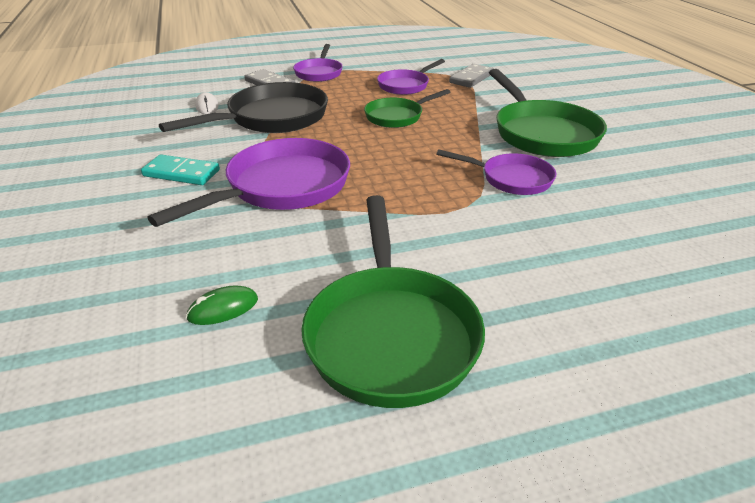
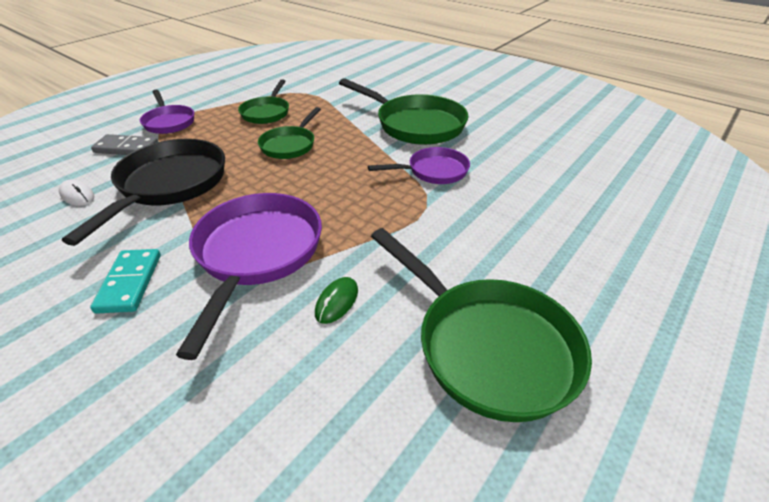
camera: 35 degrees left, 5 degrees up
(181, 173) = (129, 283): turquoise domino -> turquoise domino turned 75 degrees counterclockwise
(223, 308) = (332, 405): green mouse -> green mouse (337, 302)
(405, 85) = (266, 113): purple pan -> green pan
(471, 78) = (315, 91): grey domino -> none

